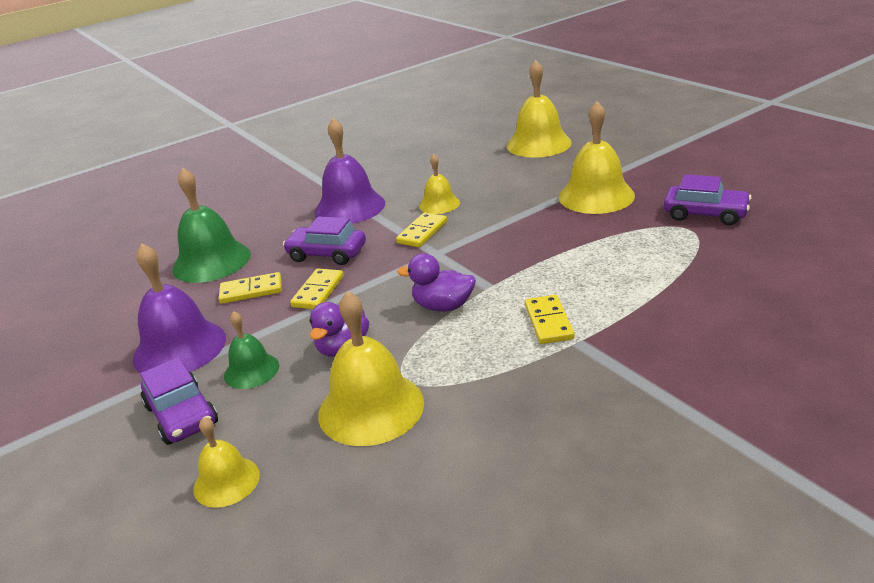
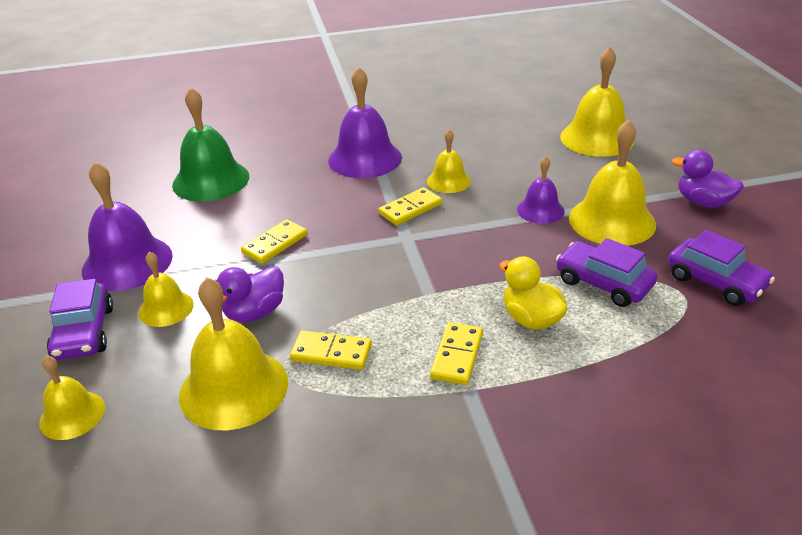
camera: 20 degrees right, 5 degrees up
(251, 291) = (221, 223): yellow domino -> yellow domino (331, 353)
(251, 370) = (166, 308): green bell -> yellow bell
(327, 254) = (310, 205): purple car -> purple car (603, 283)
(443, 306) = (371, 300): purple duck -> purple duck (703, 202)
(533, 204) = (540, 210): none -> purple bell
(587, 279) = (531, 319): none -> yellow duck

